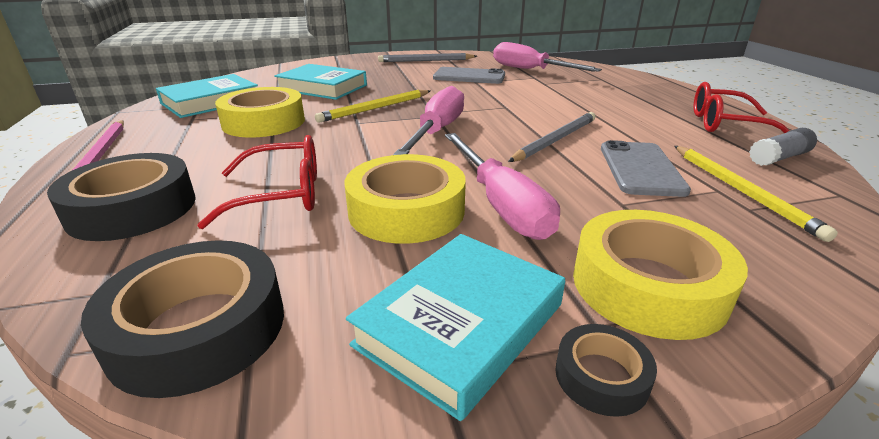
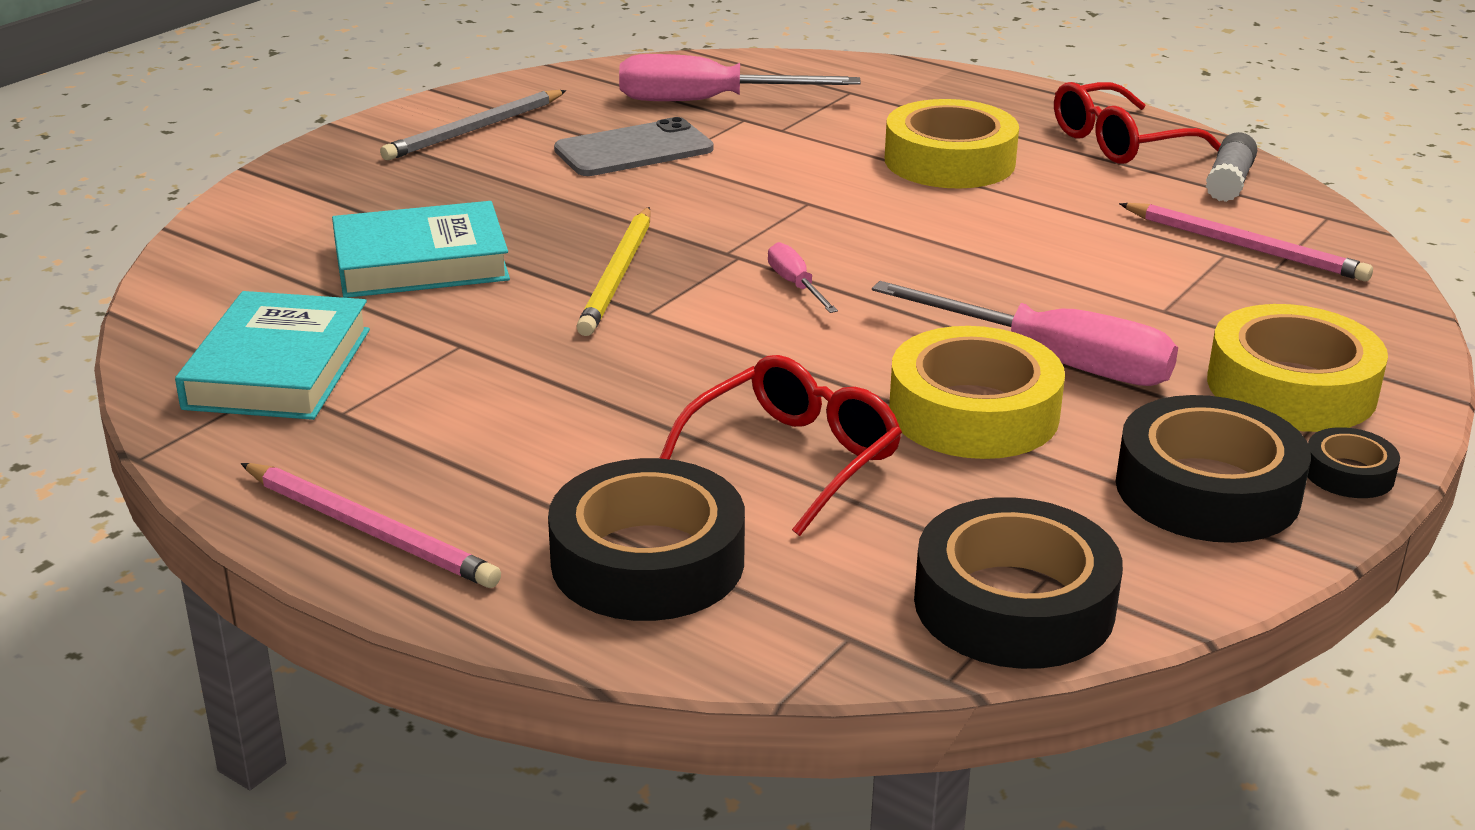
camera: 40 degrees left, 0 degrees up
(264, 122) = (493, 370): yellow tape -> yellow tape (949, 161)
(437, 131) = (795, 285): pink screwdriver -> pink screwdriver, size x0.48
(460, 324) = (1207, 489): turquoise book -> black tape
(555, 140) = (969, 243): grey pencil -> none
(640, 169) = (1120, 253): grey phone -> none
(740, 191) = (1244, 247): yellow pencil -> pink pencil

